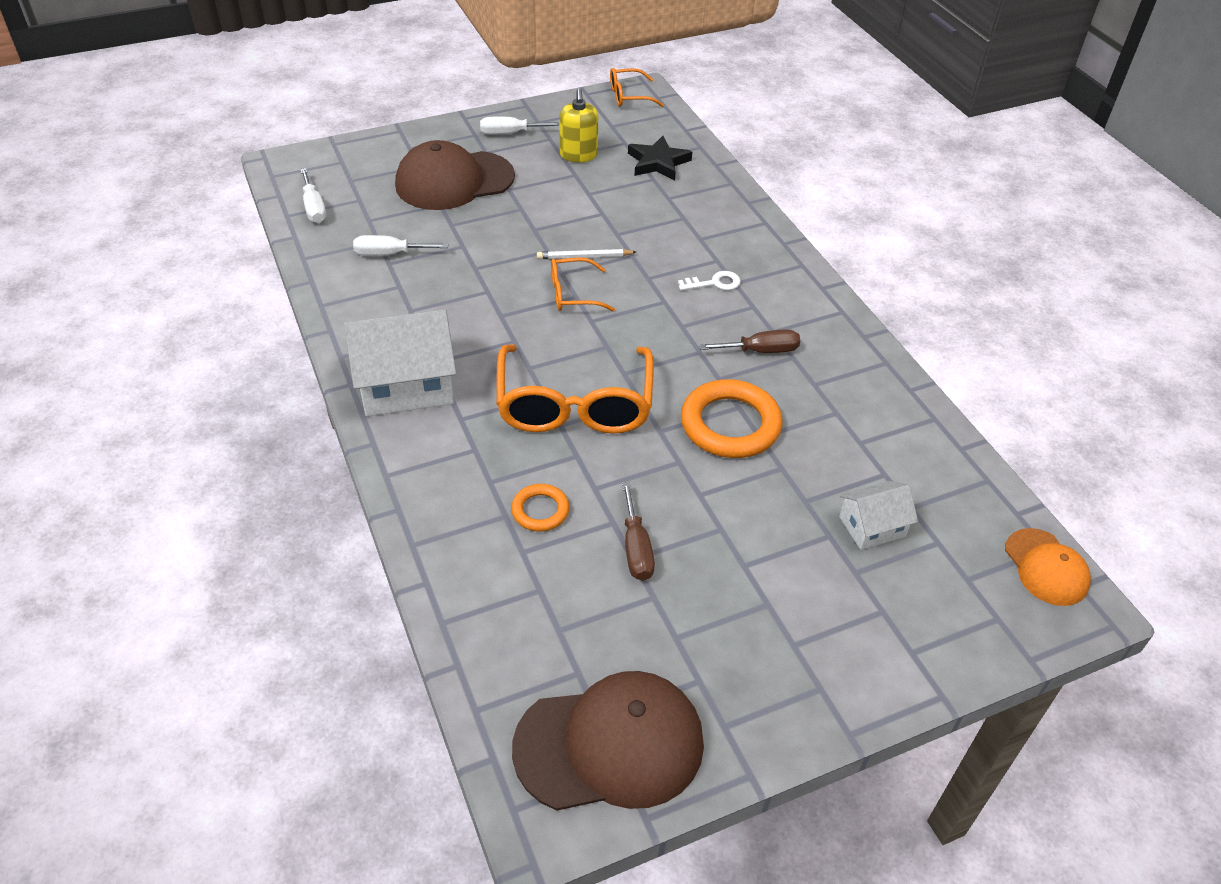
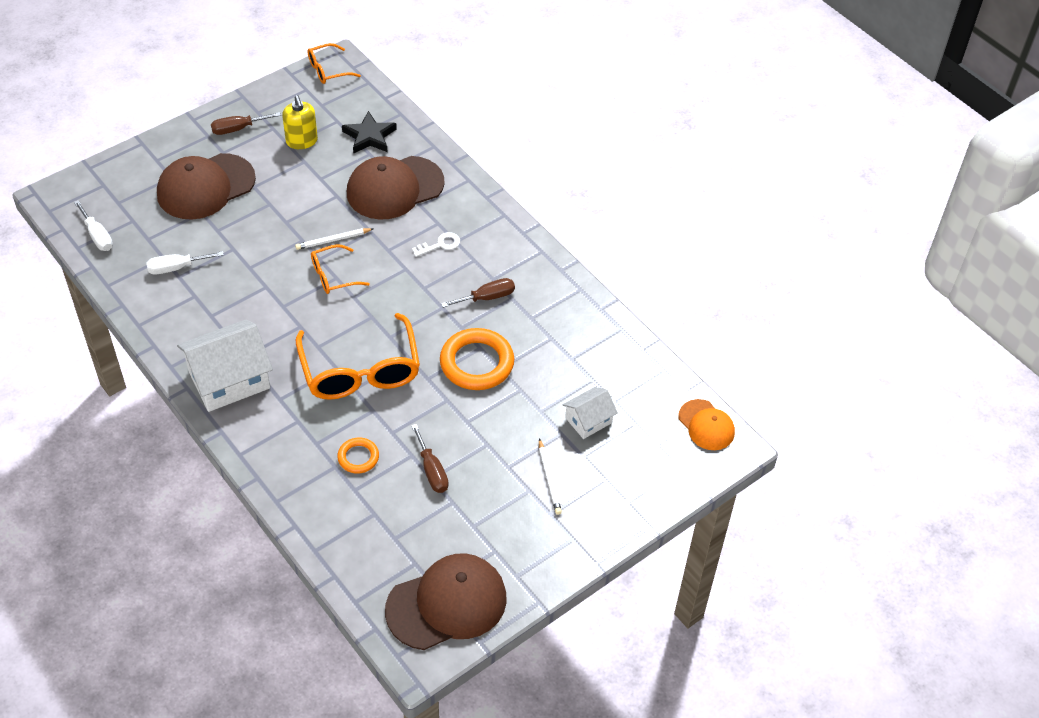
camera: 15 degrees left, 5 degrees up
(510, 133) = (238, 129): white screwdriver -> brown screwdriver
(673, 216) = (394, 188): none -> brown cap
(801, 594) = (549, 478): none -> white pencil

